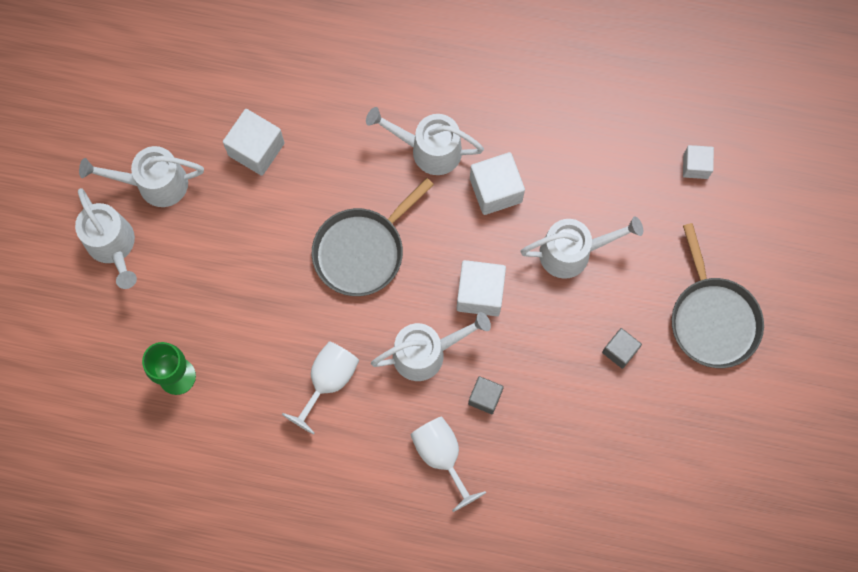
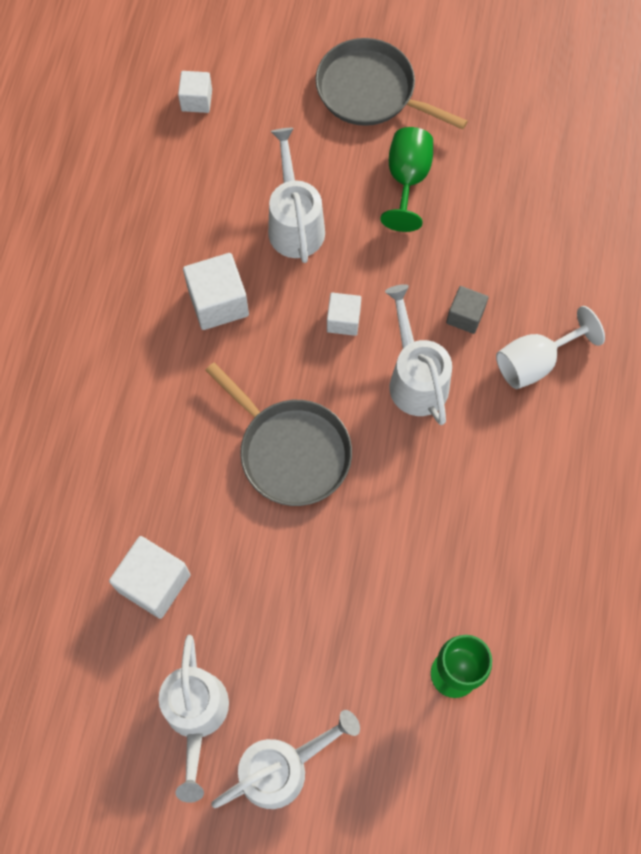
camera: 90 degrees left, 5 degrees down
(328, 381) = (453, 488): white goblet -> none
(428, 149) = (164, 376): white watering can -> none
(480, 293) = (343, 320): white cube -> white cube, size x0.61
(620, 351) = (407, 180): grey cube -> green goblet
(713, 319) = (370, 91): grey pan -> grey pan turned 135 degrees counterclockwise

